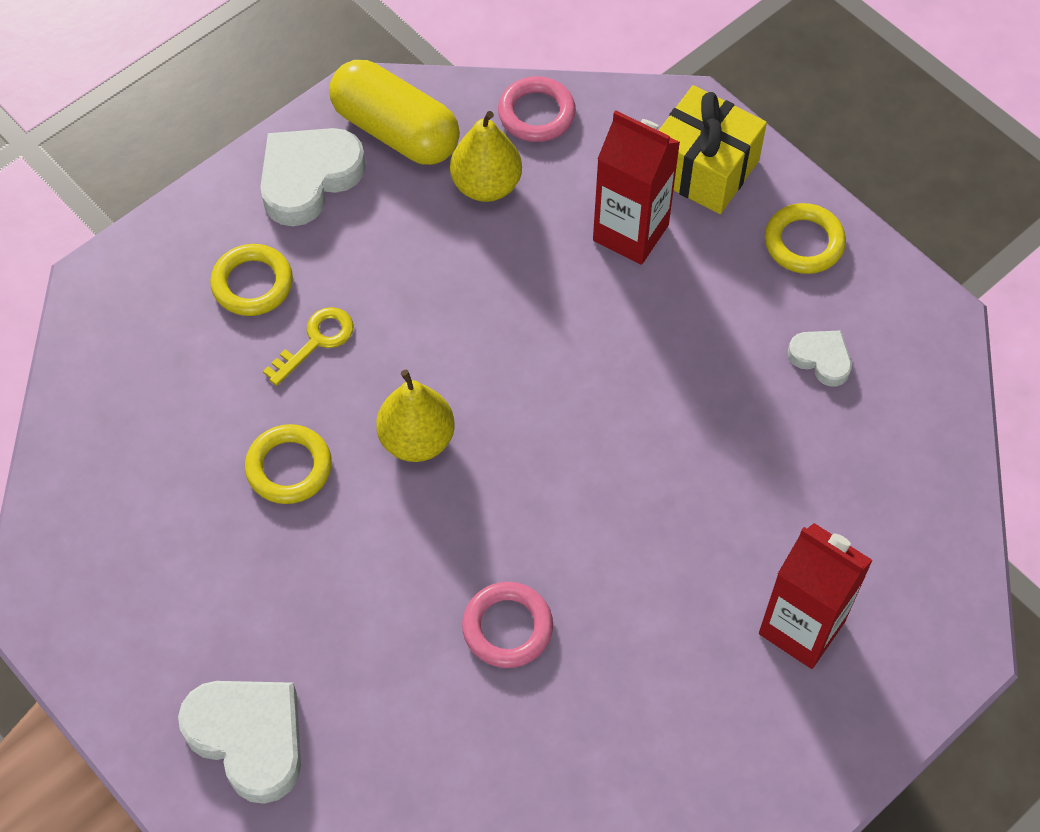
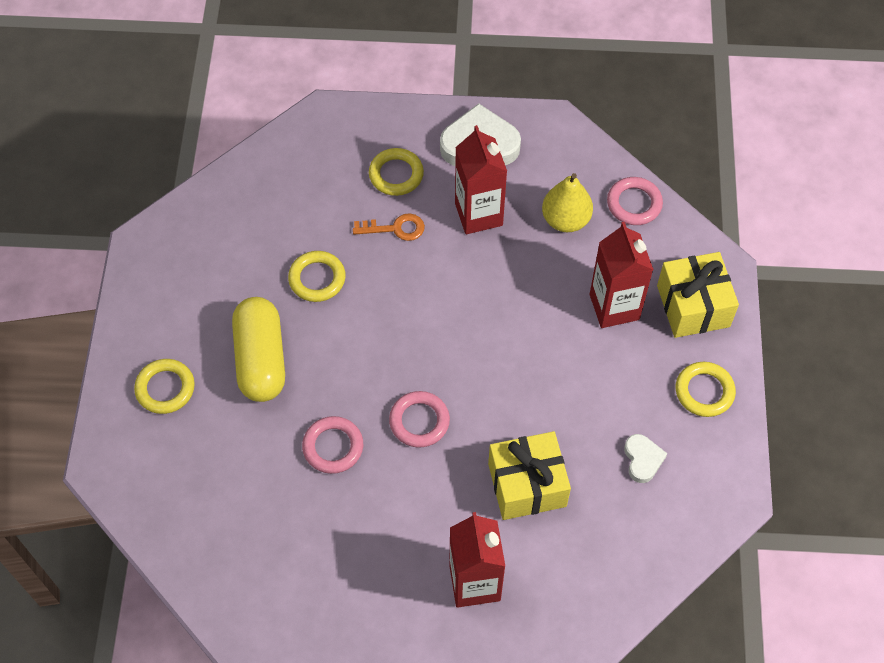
camera: 45 degrees right, 0 degrees up
(249, 738) = (165, 388): white heart -> yellow ring
(316, 341) = (395, 228): yellow key -> orange key
(389, 253) = (478, 214): none -> red carton
(396, 131) = (550, 154): yellow capsule -> yellow capsule (261, 359)
(417, 439) = (390, 318): yellow pear -> none
(567, 518) = (419, 421): none -> pink ring
(743, 483) = (527, 485): none -> yellow gift

